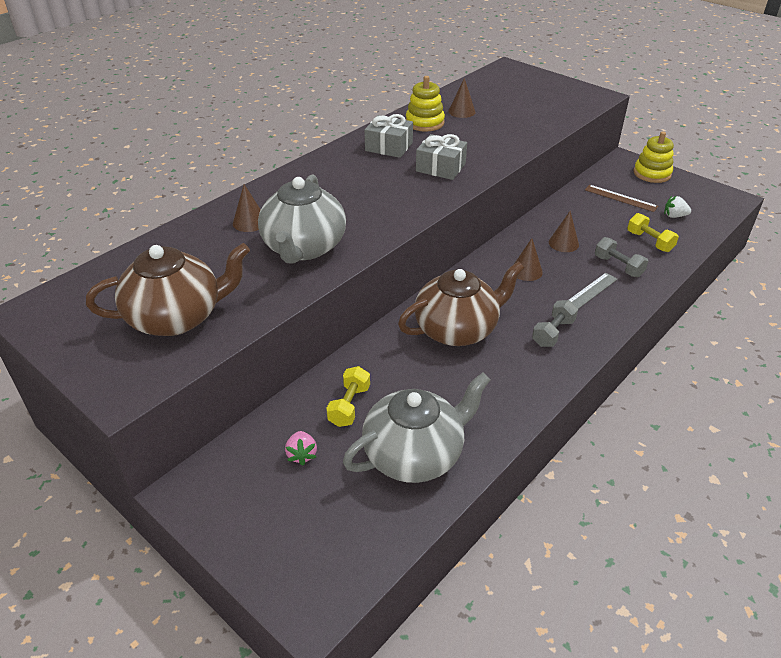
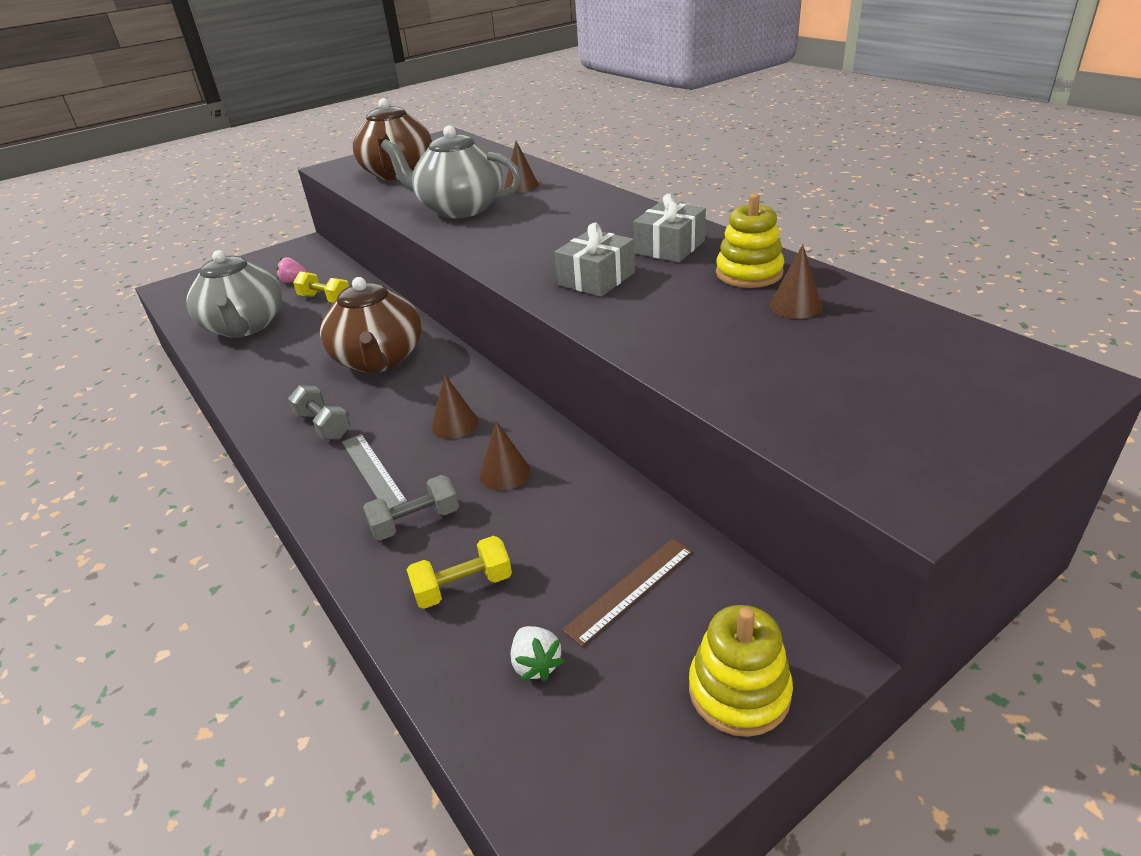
camera: 105 degrees right, 5 degrees down
(674, 216) = (536, 664): white strawberry -> white strawberry turned 135 degrees clockwise

